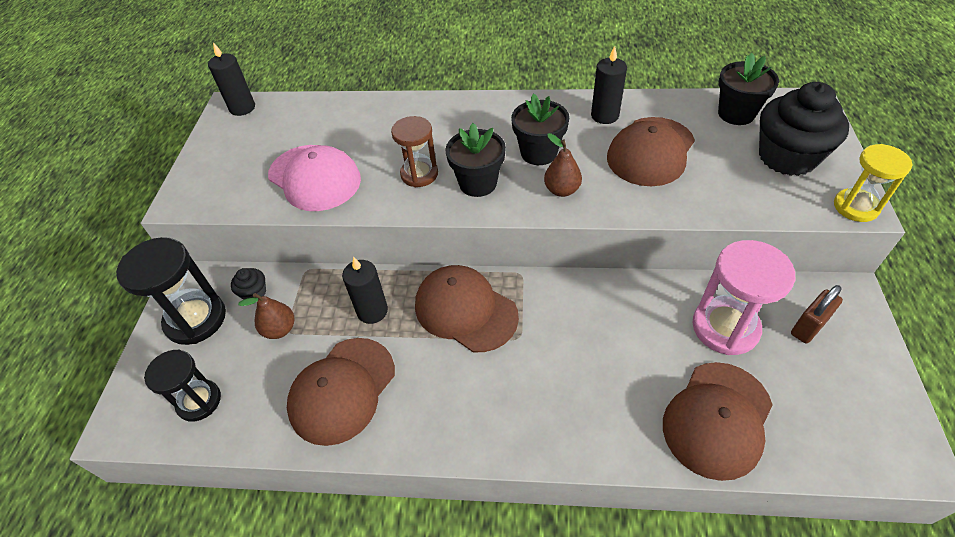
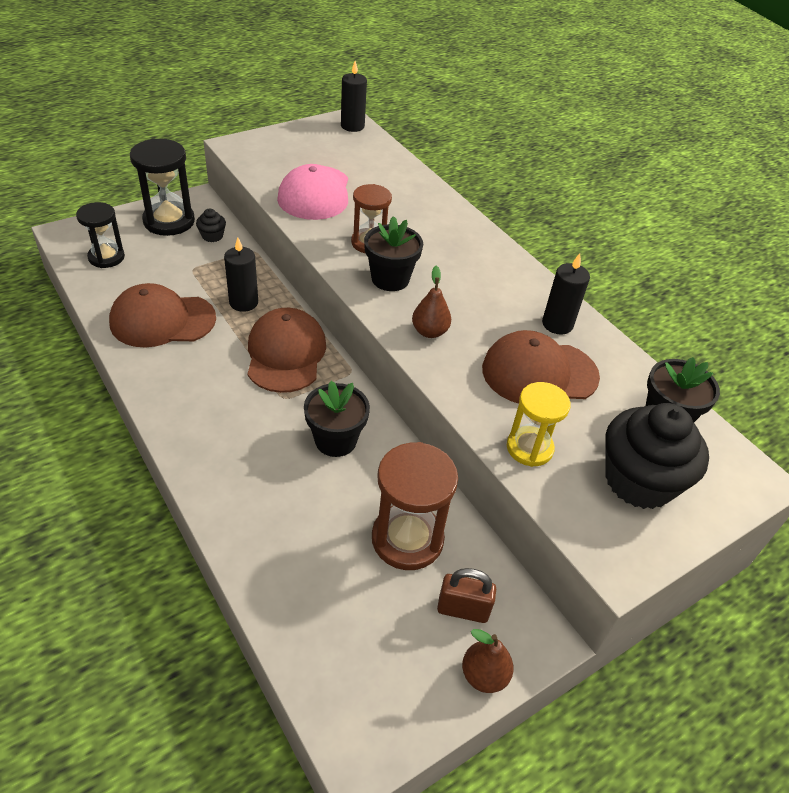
camera: 45 degrees right, 5 degrees down
(280, 329) = (190, 264): brown pear -> brown pear (484, 675)
(538, 153) = (462, 300): black flower pot -> black flower pot (335, 440)
(717, 419) = (296, 566): brown cap -> none
(725, 327) = (407, 539): pink hourglass -> brown hourglass
(855, 207) = (615, 560): yellow hourglass -> yellow hourglass (529, 448)

